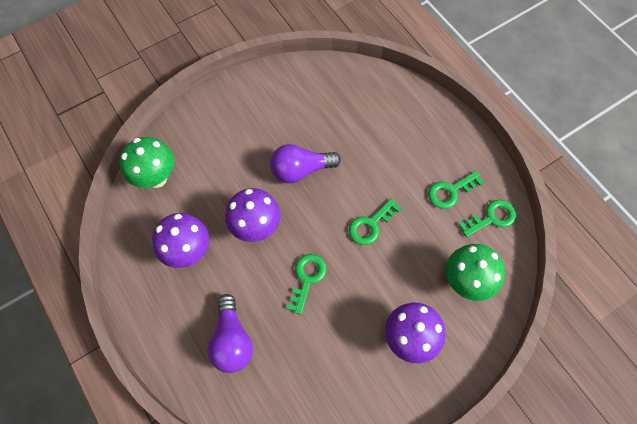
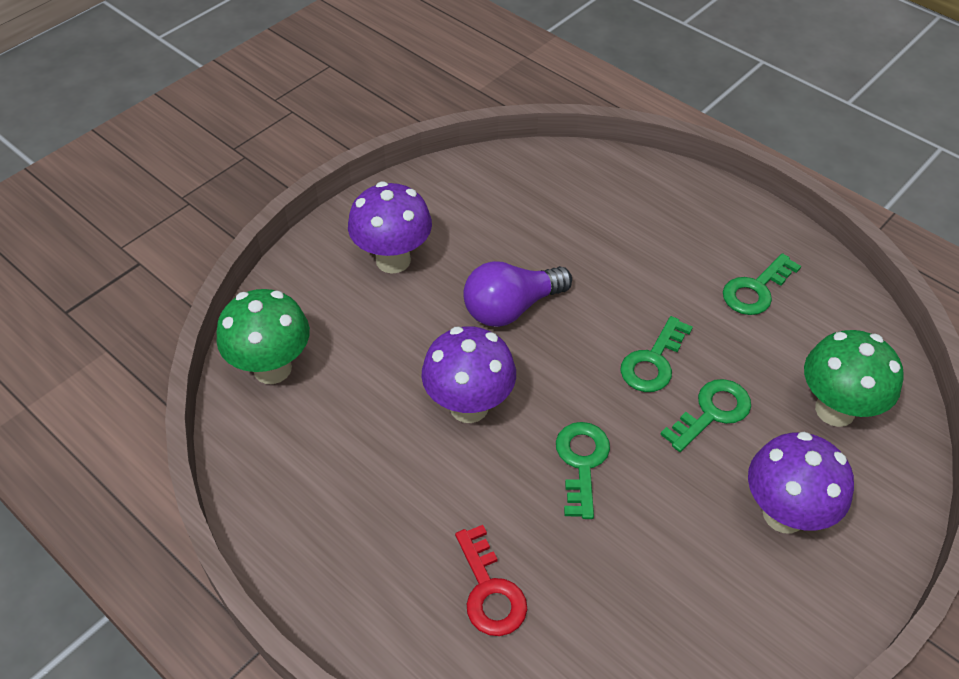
camera: 15 degrees left, 15 degrees down
(188, 252) = (365, 468): purple mushroom -> purple mushroom (393, 260)
(232, 341) = (490, 590): purple light bulb -> red key
(491, 218) = (833, 312): green key -> green key (711, 412)

